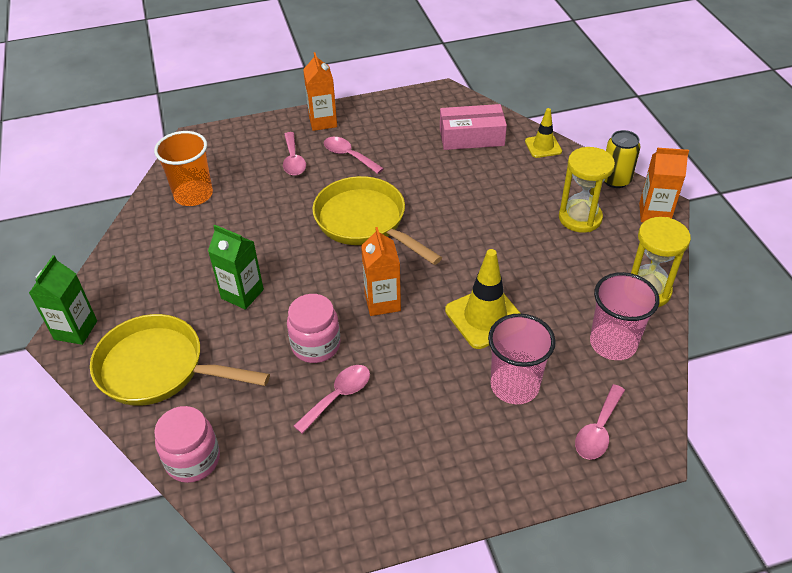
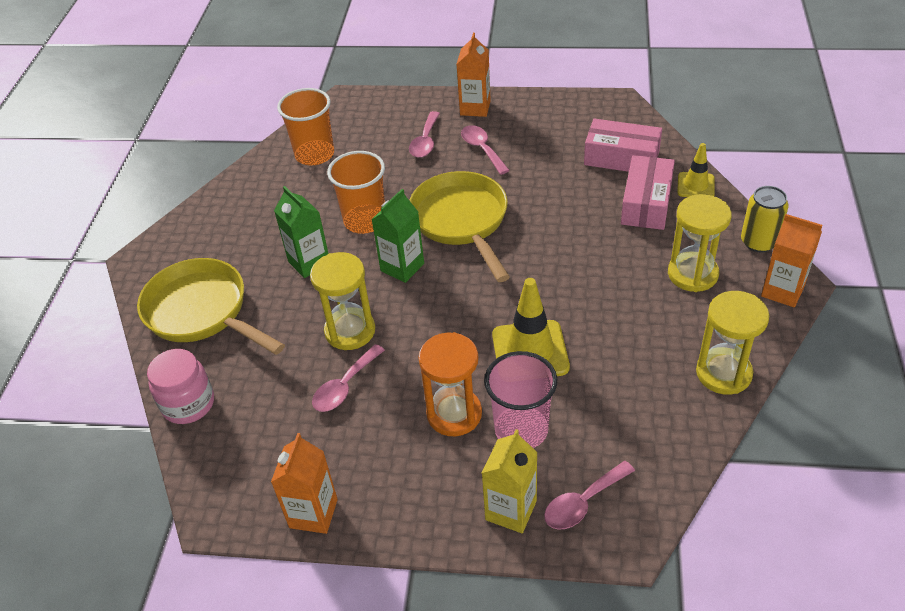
camera: 25 degrees right, 0 degrees up
(75, 330) = (152, 256): green carton -> green carton (402, 267)
(275, 243) = (365, 220): none -> orange cup
(316, 345) = (350, 331): pink jar -> yellow hourglass
(338, 396) = (345, 386): pink spoon -> pink spoon turned 150 degrees clockwise
(382, 302) = (435, 307): orange carton -> orange carton (313, 513)
(450, 390) = (454, 414): none -> orange hourglass
(512, 169) = (646, 203): none -> pink box
(544, 457) = (511, 510): none -> yellow carton
(613, 343) = (651, 418): pink cup -> none

